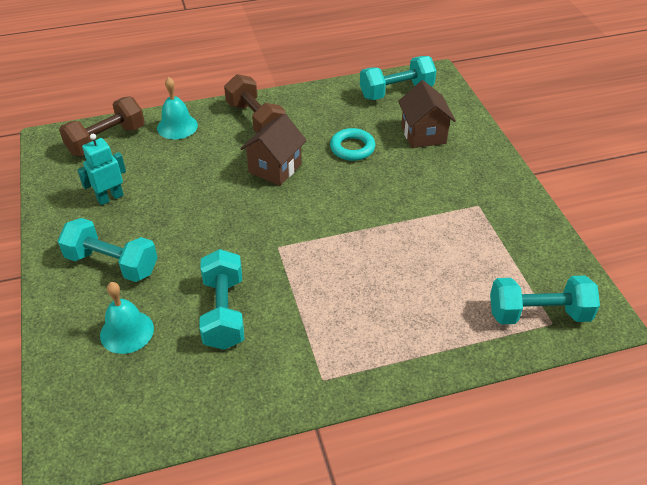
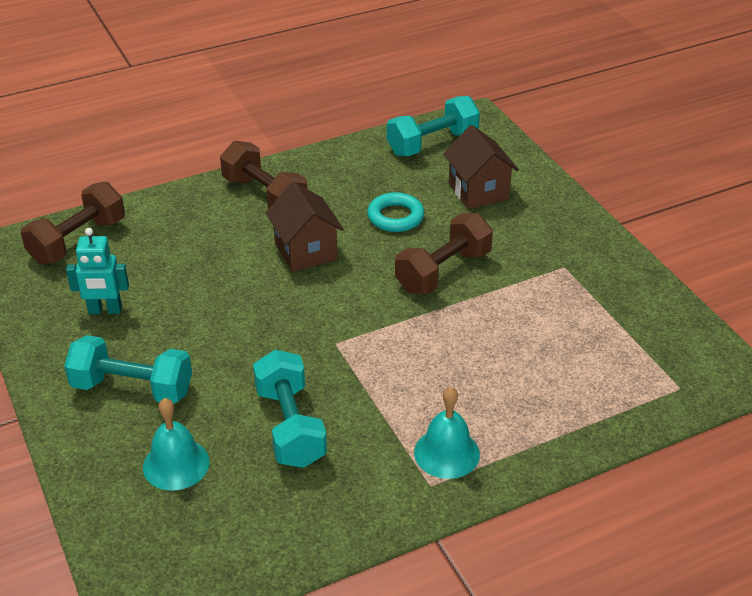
camera: 10 degrees left, 5 degrees down
(110, 198) = (105, 310): turquoise robot -> turquoise robot turned 135 degrees counterclockwise
(177, 126) = (165, 214): turquoise bell -> turquoise bell (446, 453)
(275, 168) = (305, 251): brown house -> brown house turned 45 degrees counterclockwise
(379, 197) = (443, 271): none -> brown dumbbell
(538, 314) = (662, 380): turquoise dumbbell -> none

